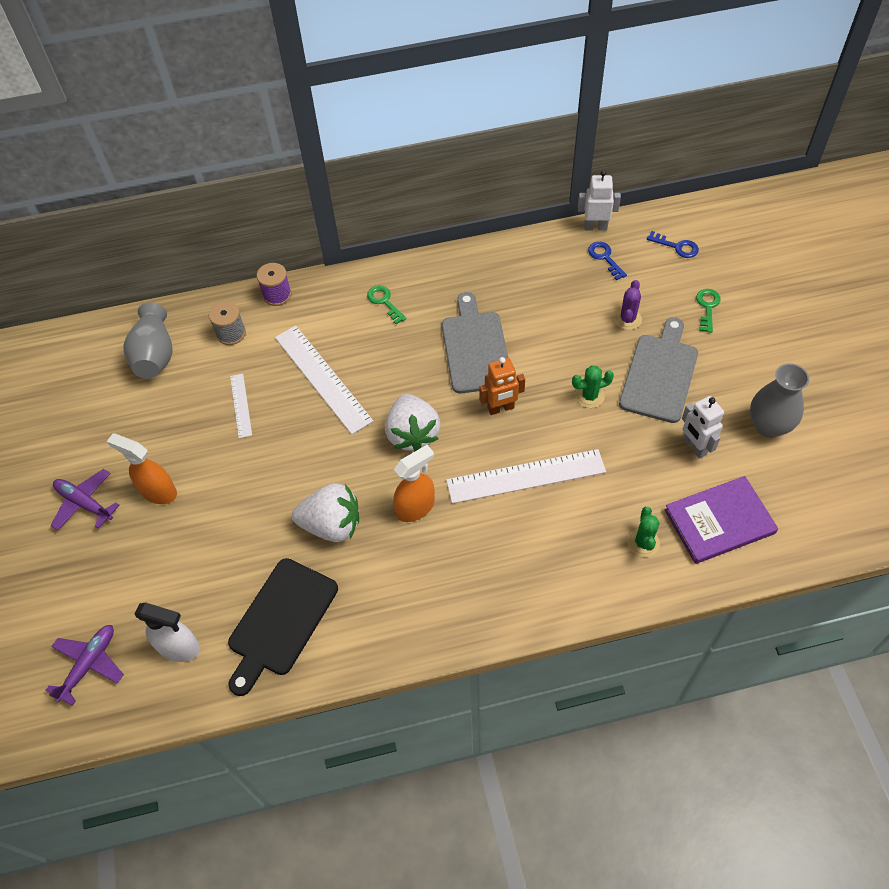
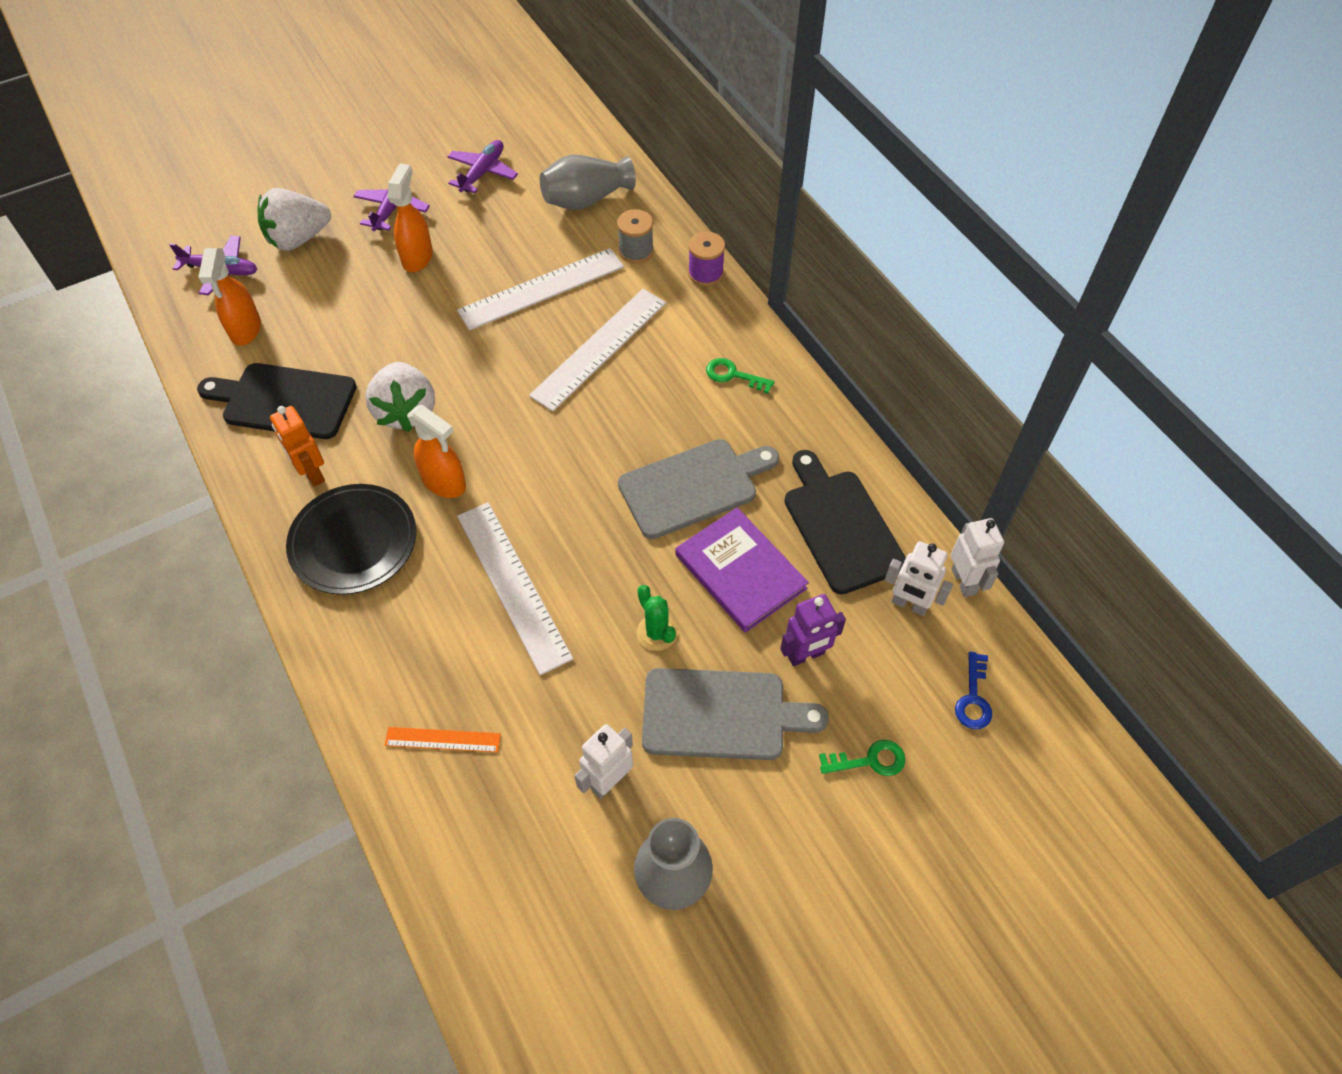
camera: 70 degrees right, 0 degrees up
(78, 424) = (483, 172): none -> purple plane
(179, 647) = (245, 330): white spray bottle -> orange spray bottle
(240, 405) = (541, 288): white ruler -> white ruler, size x1.94
(384, 302) = (733, 375): green key -> green key turned 105 degrees counterclockwise
(412, 434) = (544, 454): white strawberry -> white strawberry (298, 239)
(451, 582) = (353, 541): none -> black plate
(501, 408) = (608, 535): orange robot -> orange robot (312, 473)
(535, 276) = (841, 526): none -> black cutting board
(604, 258) = (909, 604): blue key -> white robot
(627, 319) = (806, 655): purple cactus -> purple robot
(643, 543) = (442, 740): green cactus -> orange ruler
(719, 521) = (494, 832): purple book -> purple book (740, 571)

